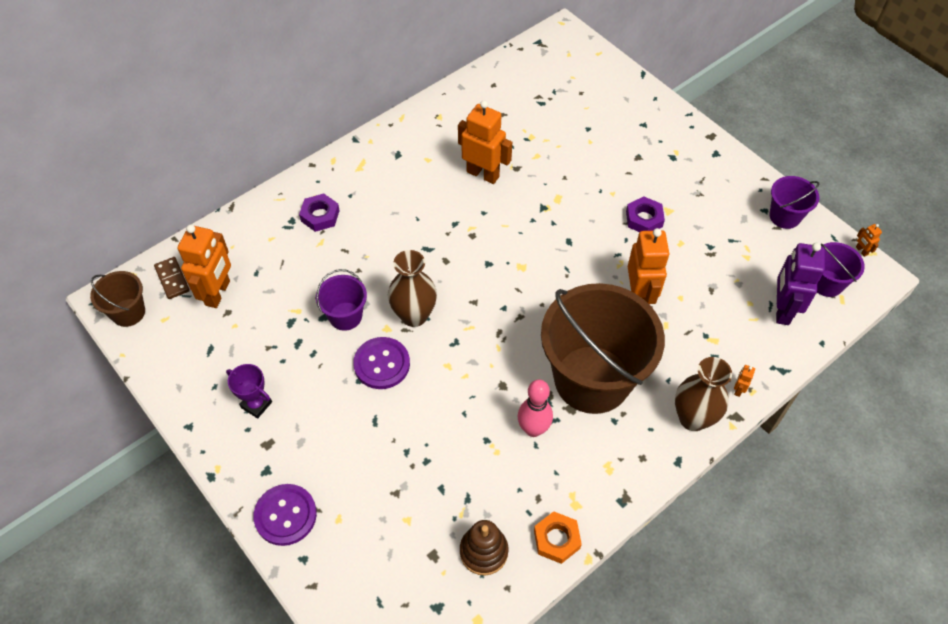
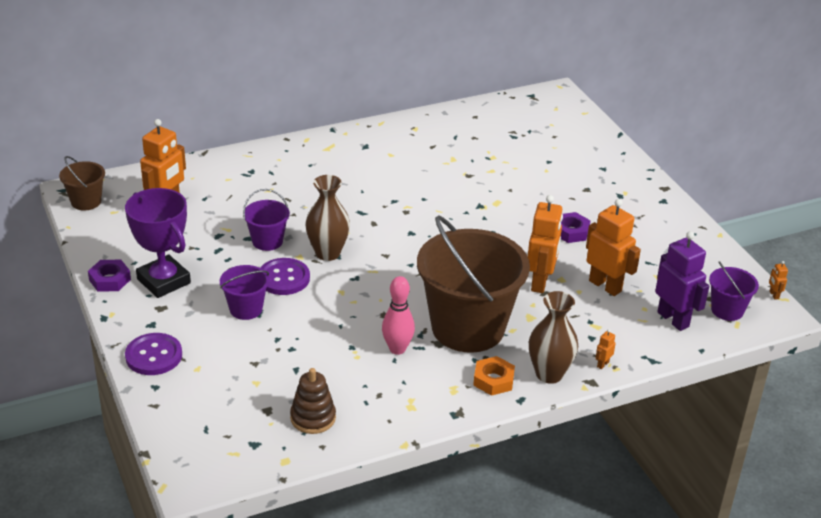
camera: 15 degrees right, 20 degrees down
(172, 279) = (132, 188): brown domino -> none
(256, 404) = (163, 281): purple trophy -> purple trophy, size x1.90
(320, 216) = (277, 173): purple nut -> purple nut (110, 280)
(483, 174) = (436, 173): orange robot -> orange robot (605, 286)
(556, 539) = (382, 425): orange nut -> orange nut (493, 380)
(782, 310) = (673, 319): purple robot -> purple robot turned 120 degrees clockwise
(784, 216) = (709, 256): purple bucket -> purple bucket (246, 309)

